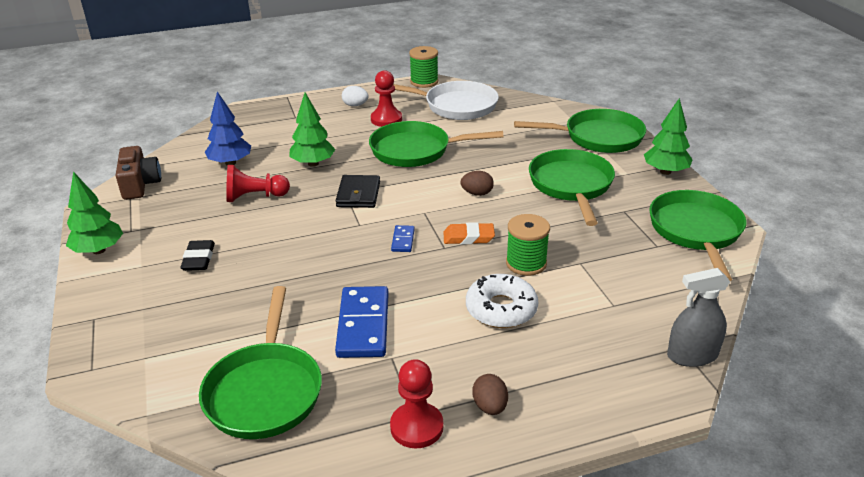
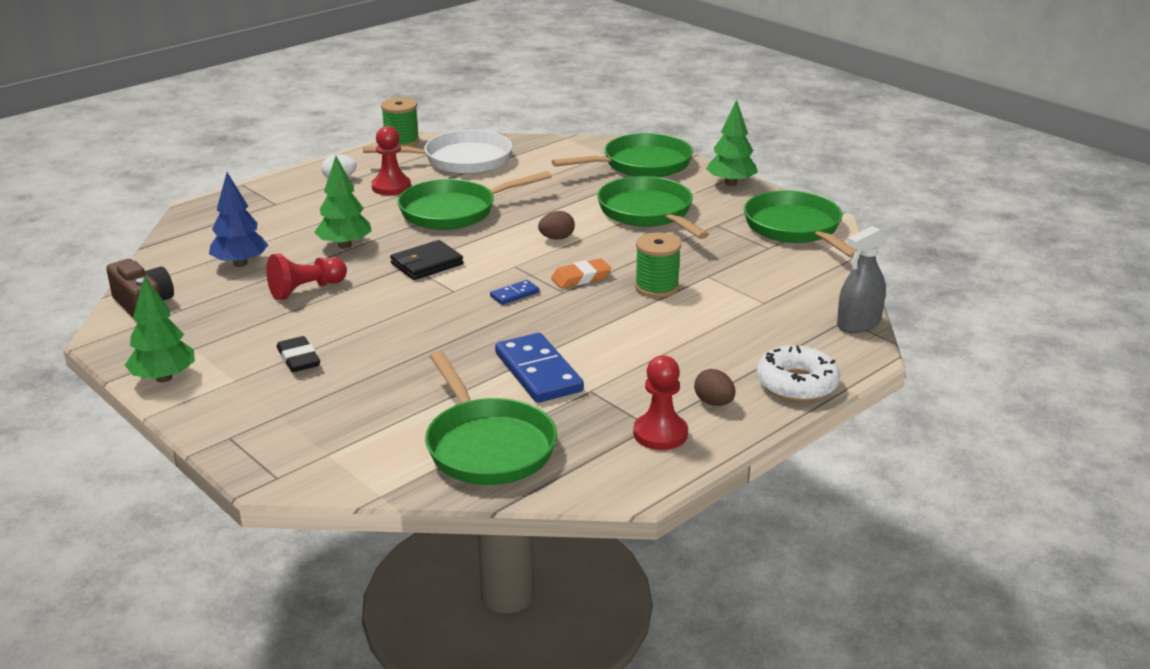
camera: 25 degrees left, 5 degrees down
(358, 194) = (427, 264): black wallet -> black wallet turned 75 degrees clockwise
(403, 240) = (514, 294): blue domino -> blue domino turned 75 degrees clockwise
(501, 309) = (663, 329): white donut -> white donut (796, 384)

